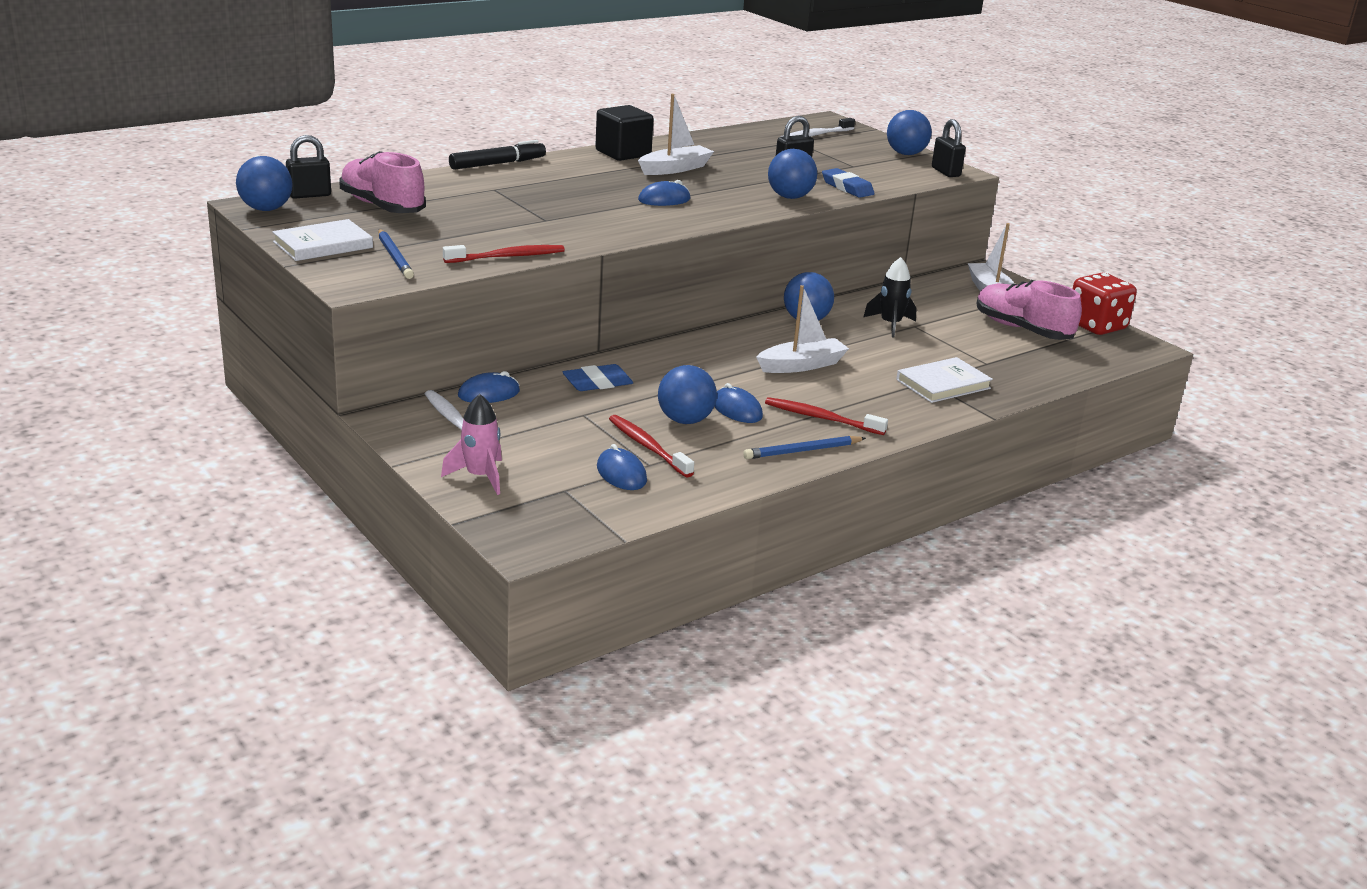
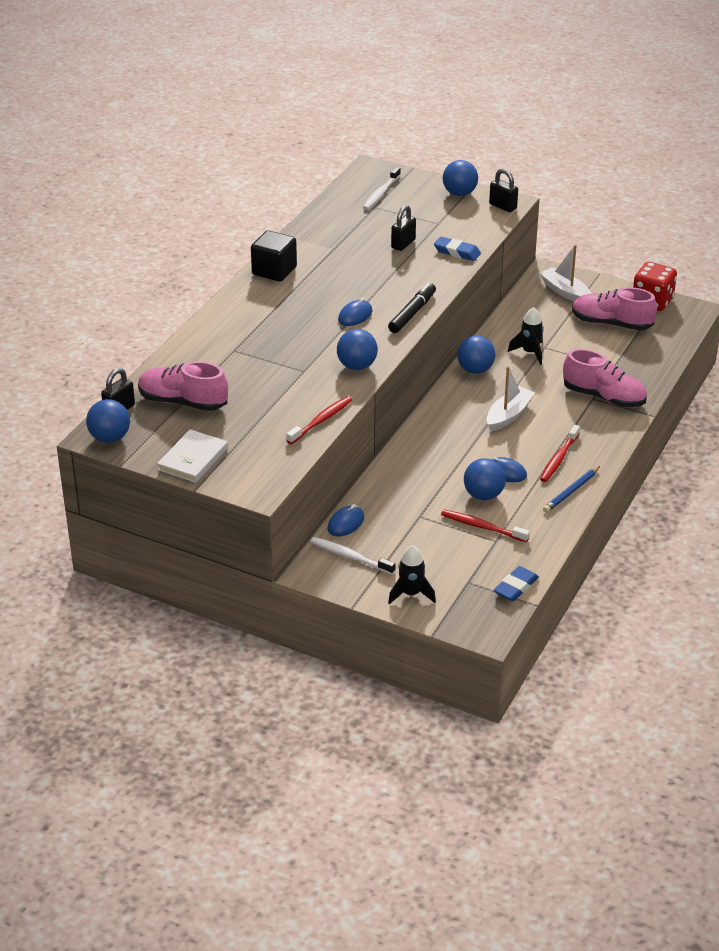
camera: 25 degrees left, 10 degrees up
(394, 257) = (252, 451): blue pencil -> none
(480, 477) = (411, 594): pink rocket -> black rocket
(498, 164) = (204, 319): black marker -> black marker (412, 313)
(597, 383) = (402, 485): blue eraser -> blue eraser (516, 587)
(621, 474) = (488, 555): blue mouse -> none
(675, 169) = (327, 276): white boat -> none
(790, 197) = (431, 279): blue ball -> blue ball (357, 366)
(821, 418) = (559, 458): red toothbrush -> red toothbrush turned 60 degrees counterclockwise
(943, 384) = (604, 397): white book -> pink shoe

